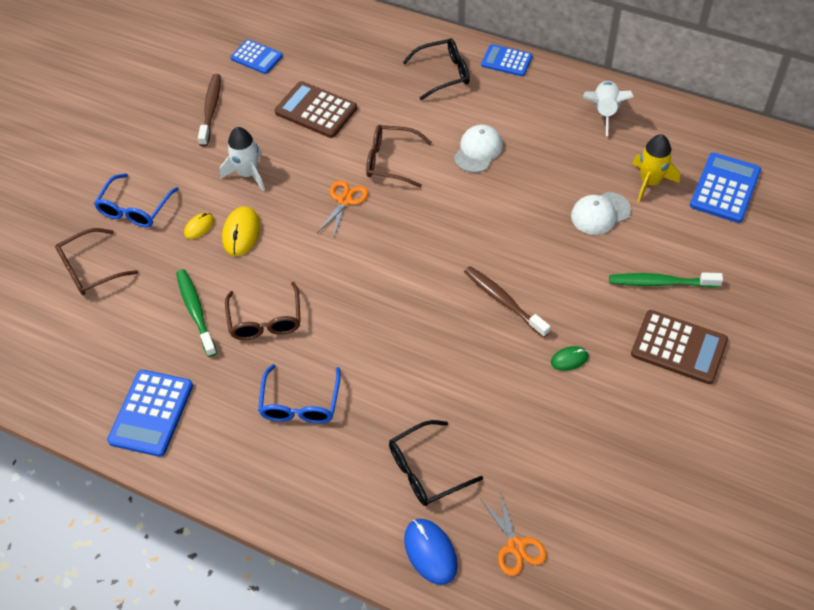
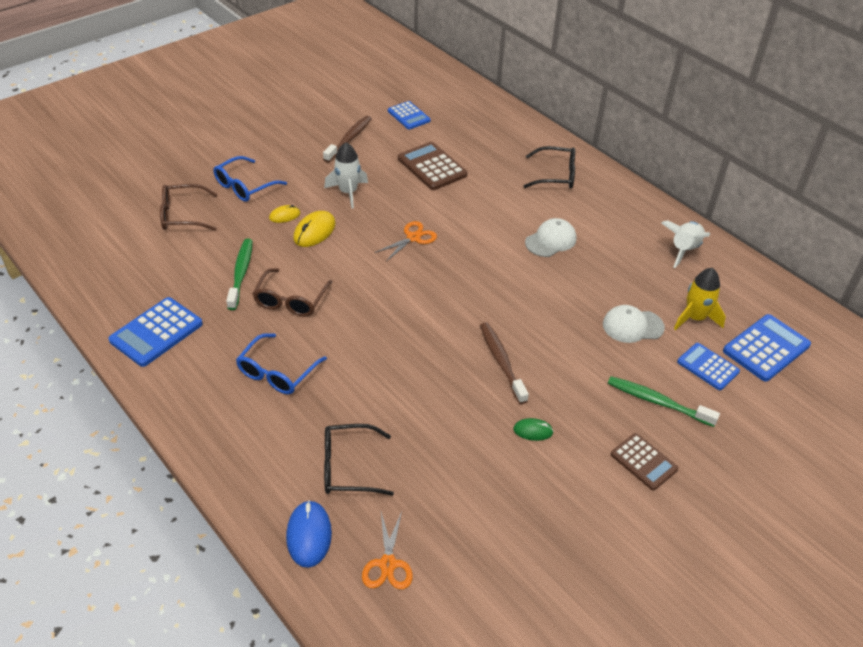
camera: 20 degrees right, 10 degrees down
(391, 161) = (470, 223): brown glasses -> none
(506, 61) = (617, 184): blue calculator -> blue calculator (708, 367)
(678, 347) = (643, 462): brown calculator -> brown calculator, size x0.66

